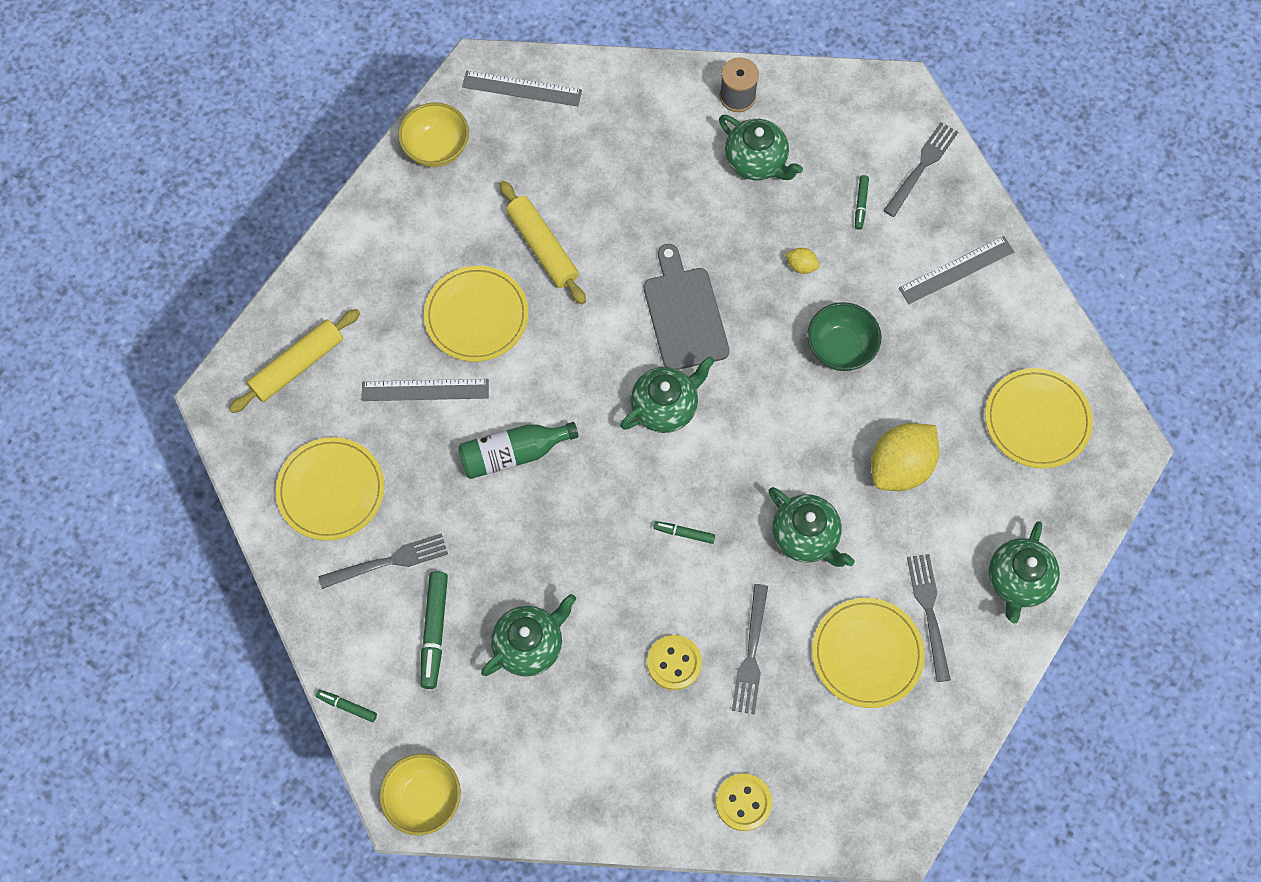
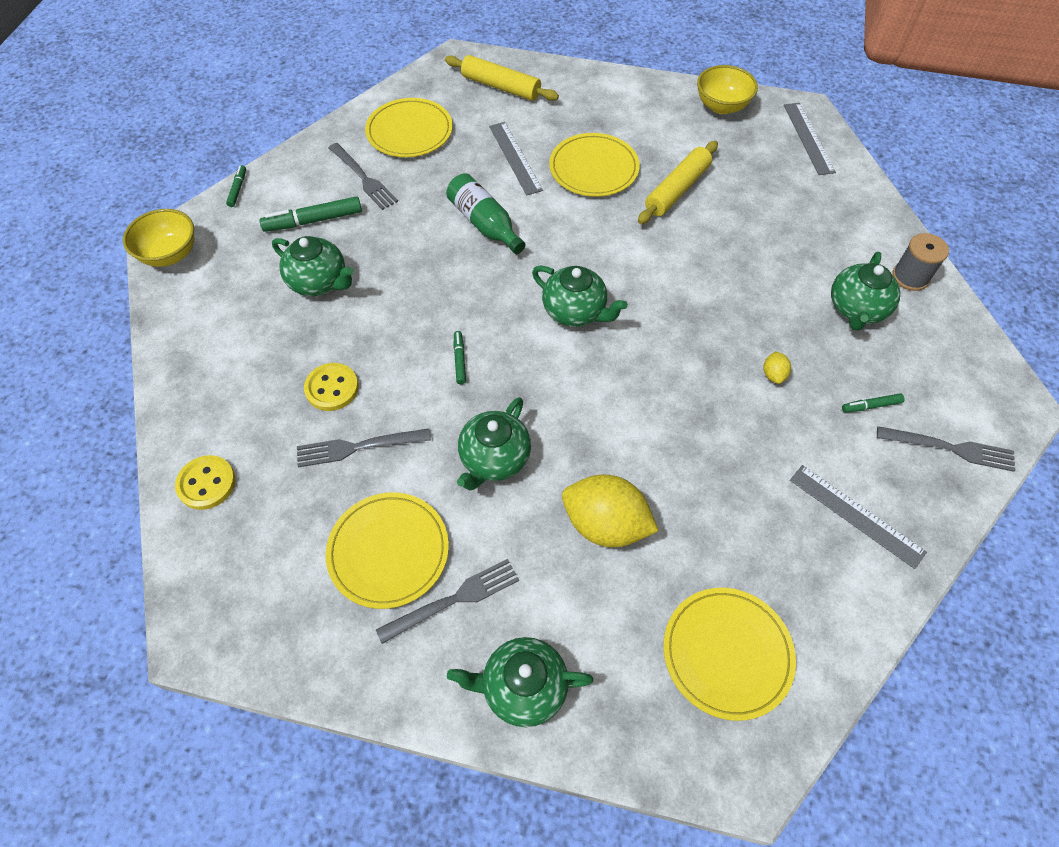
camera: 70 degrees right, 10 degrees down
(684, 314) = (672, 300): grey cutting board -> none
(840, 348) = (706, 432): green bowl -> none

